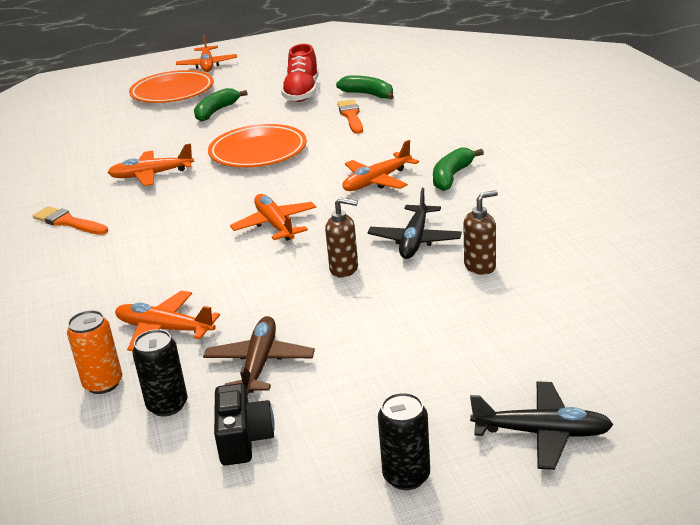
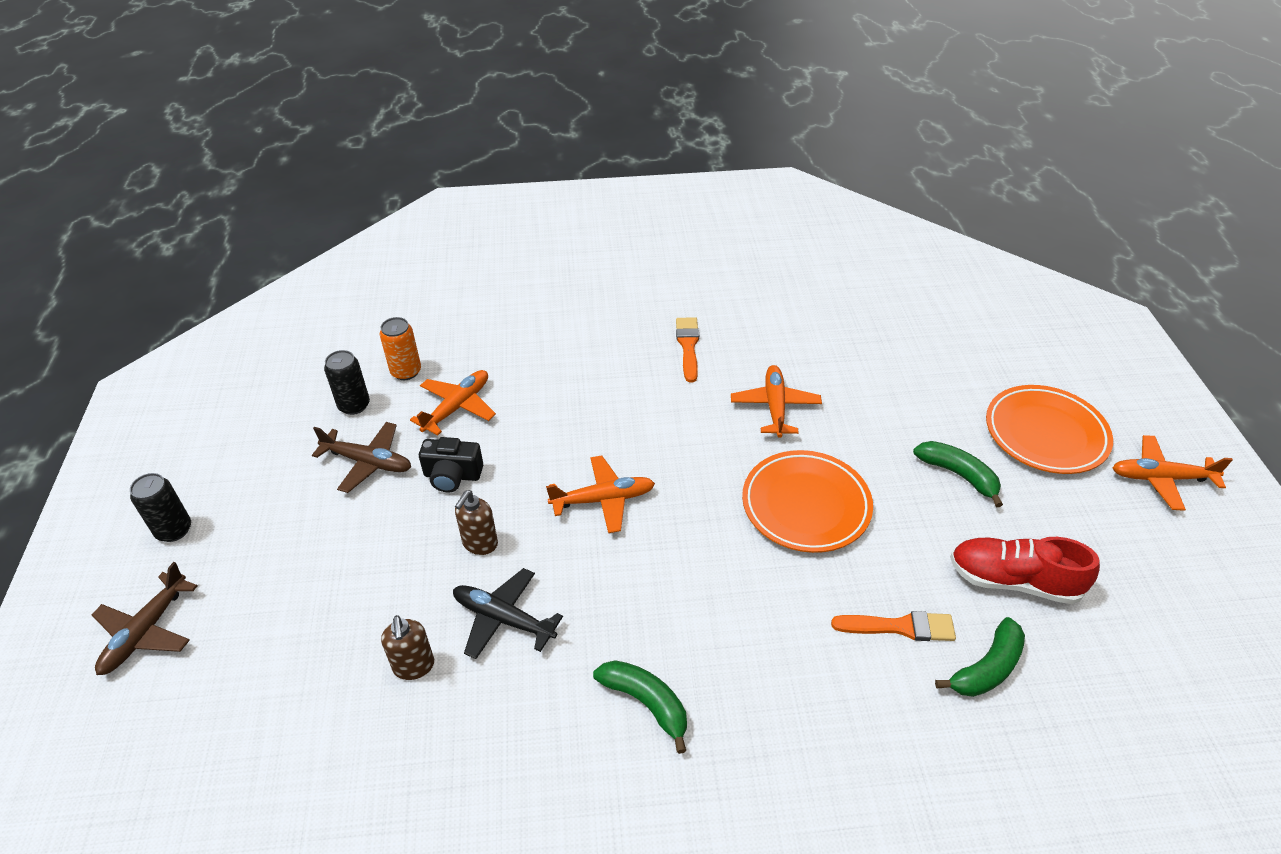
camera: 100 degrees right, 15 degrees up
(68, 222) = (688, 346): orange brush -> orange brush turned 45 degrees counterclockwise
(244, 439) = (284, 444): black camera -> black camera (452, 476)
(377, 181) = (669, 614): orange plane -> none
(542, 433) = (146, 632): black plane -> brown plane

